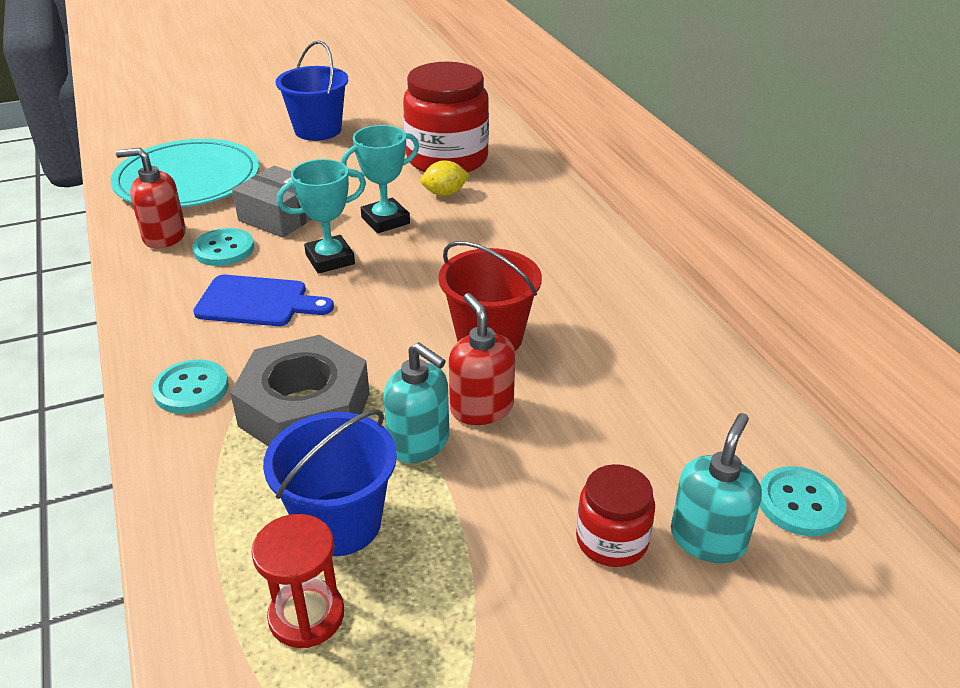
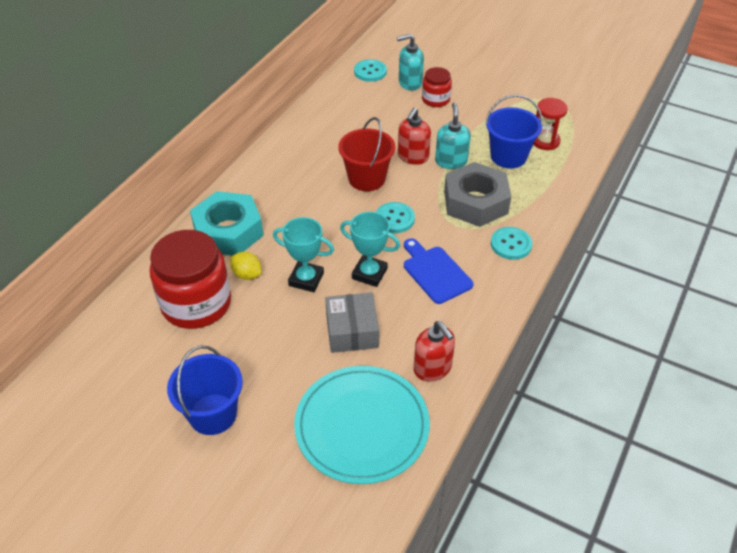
camera: 130 degrees left, 10 degrees up
(224, 249) = (411, 327): turquoise button -> turquoise button (394, 219)
(526, 206) = (228, 231): none -> turquoise nut

